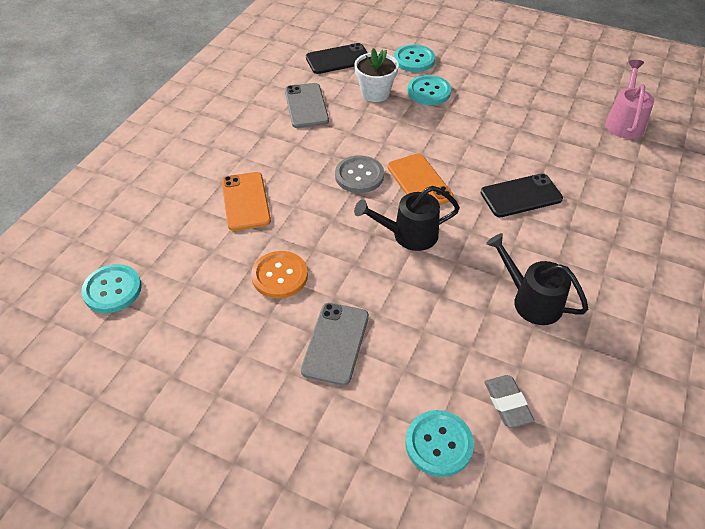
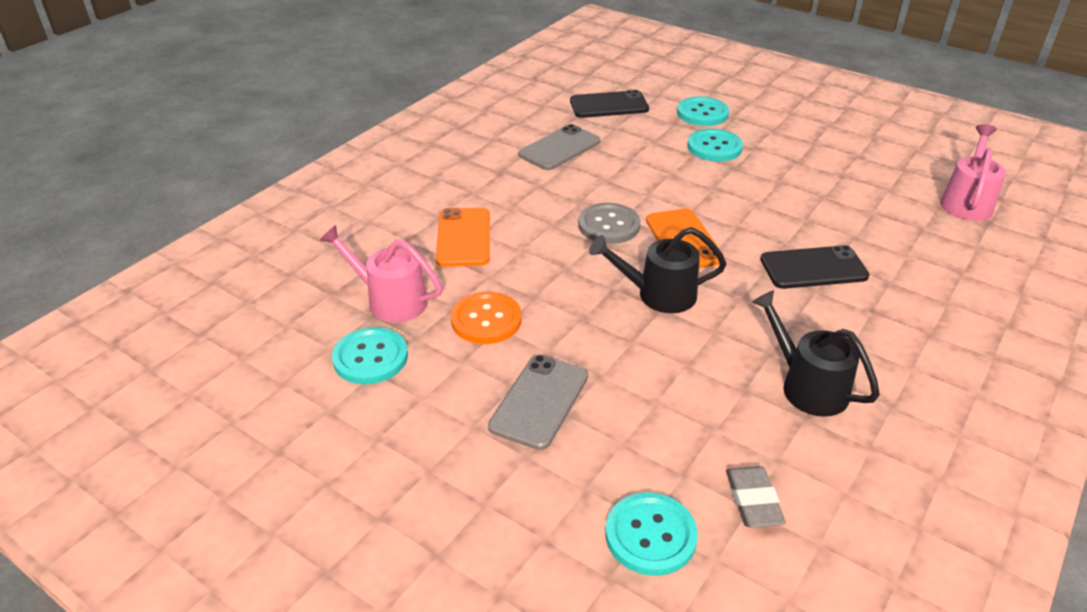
camera: 10 degrees right, 10 degrees down
(112, 290) = (282, 311): turquoise button -> turquoise button (370, 357)
(198, 268) = (390, 300): none -> pink watering can
(306, 106) = (559, 148): grey phone -> grey phone turned 45 degrees clockwise
(375, 93) = (647, 143): white flower pot -> none

